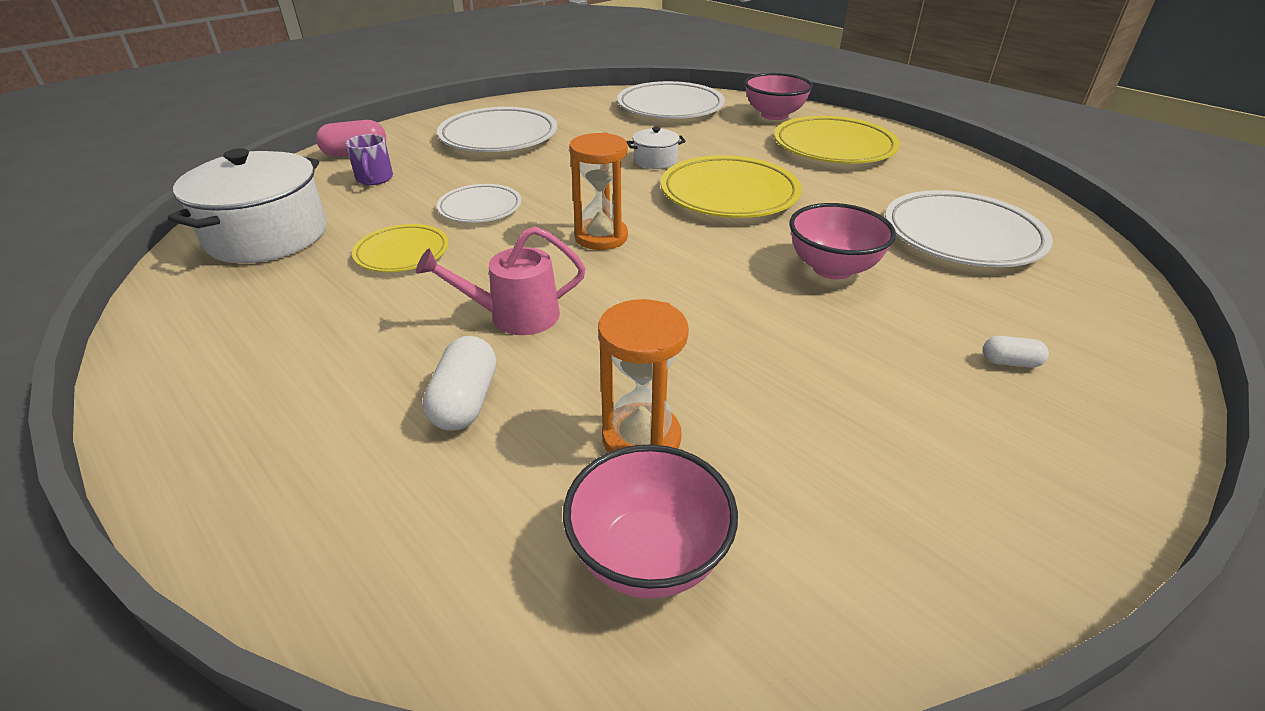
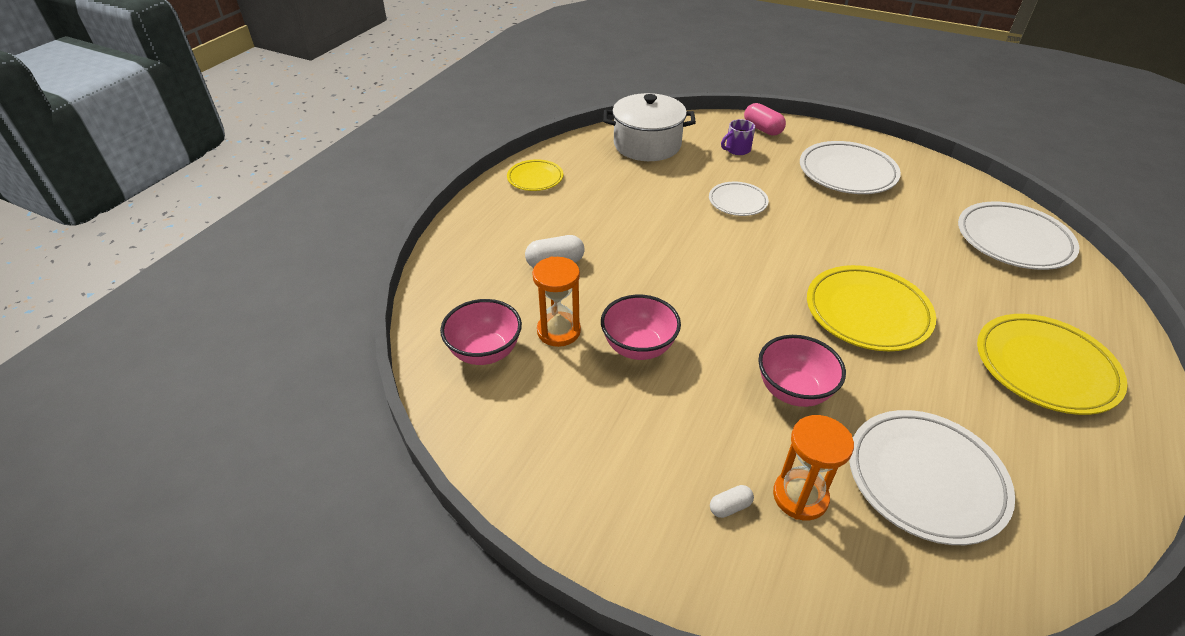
camera: 70 degrees right, 5 degrees up
(402, 253) = (664, 193): yellow plate -> yellow plate (535, 178)
(514, 316) = (632, 255): pink watering can -> none
(601, 237) = (744, 263): orange hourglass -> orange hourglass (800, 496)
(655, 161) = (888, 259): white pot -> none
(774, 115) = (1080, 312): pink bowl -> pink bowl (638, 347)
(1010, 362) = (730, 507): white capsule -> white capsule turned 75 degrees clockwise

